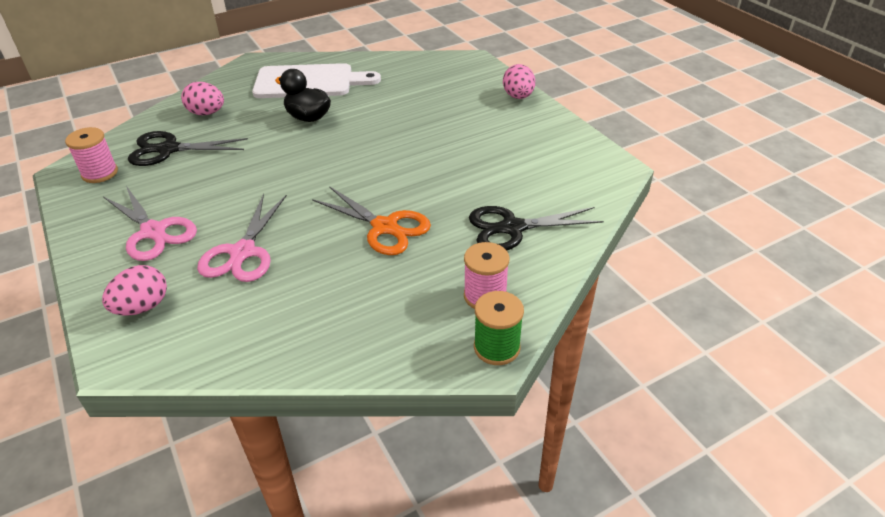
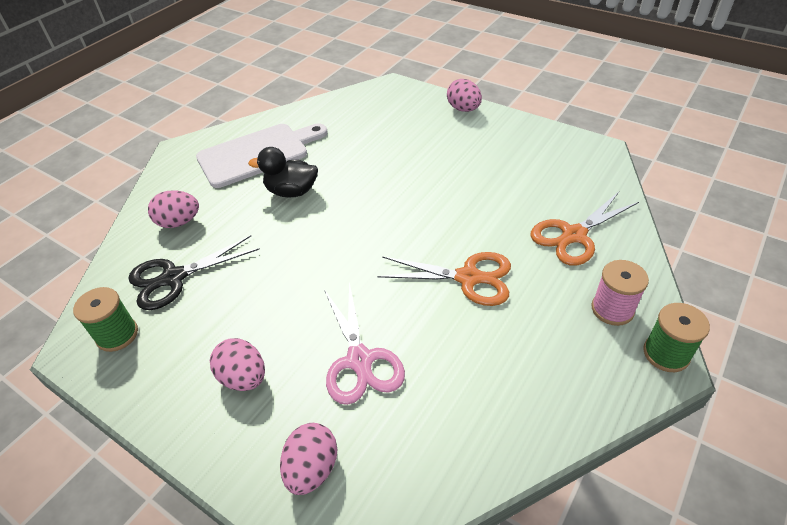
camera: 25 degrees left, 5 degrees up
(100, 173) = (117, 335): pink spool -> green spool
(153, 231) = (243, 377): pink scissors -> pink egg
(512, 228) = (574, 235): black scissors -> orange scissors

